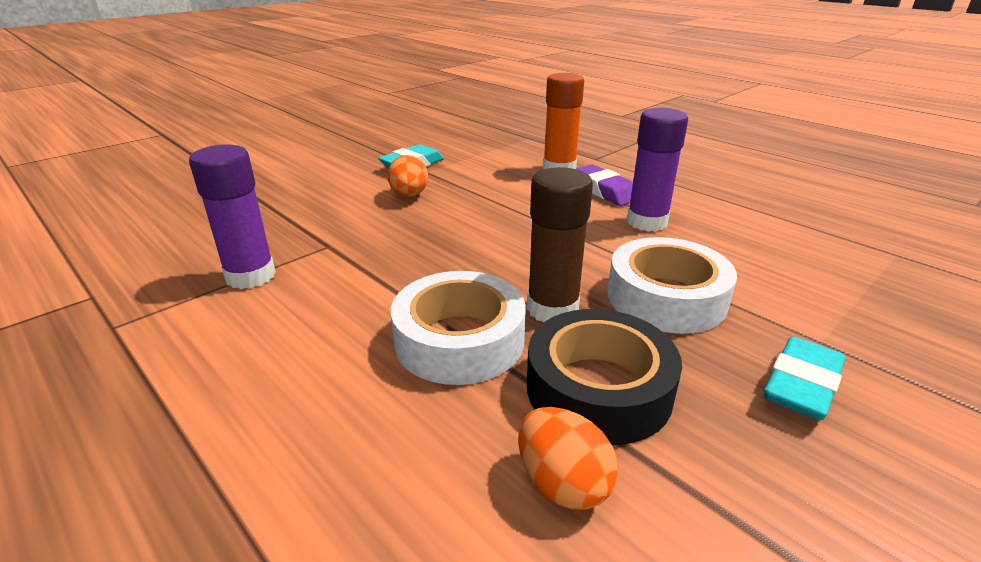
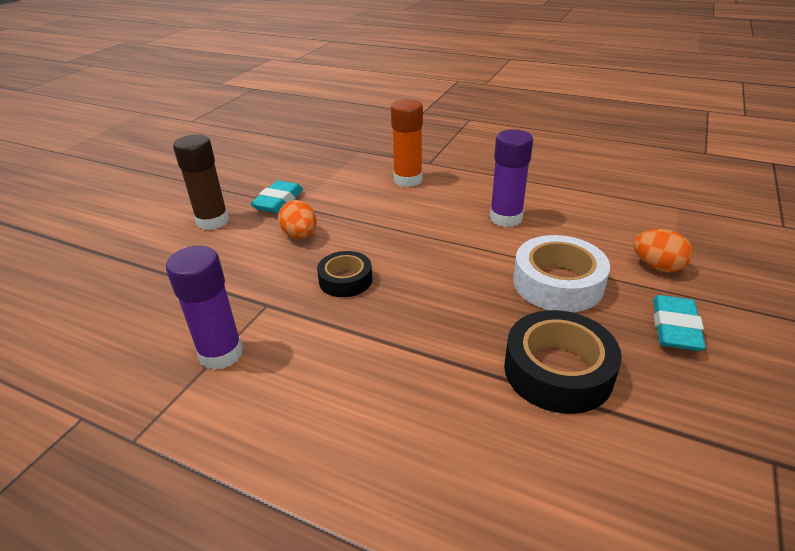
camera: 20 degrees left, 5 degrees up
(422, 242) = (345, 280): none -> black tape
(459, 340) = (438, 362): white tape -> none
(552, 309) = (487, 315): brown glue stick -> brown glue stick (212, 221)
(562, 483) = (578, 448): orange egg -> orange egg (657, 266)
(604, 191) = (457, 195): purple eraser -> none

